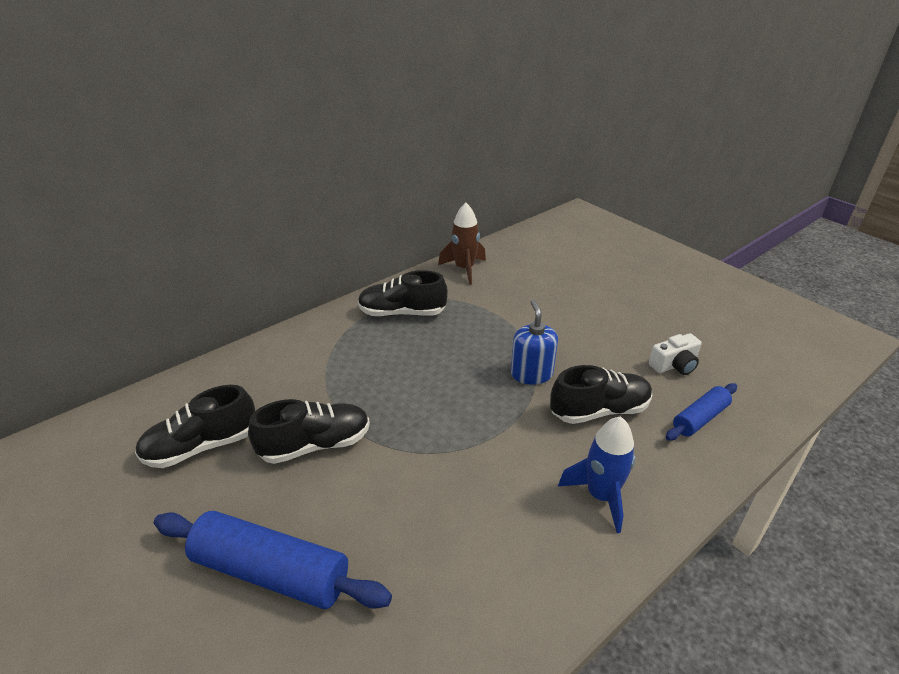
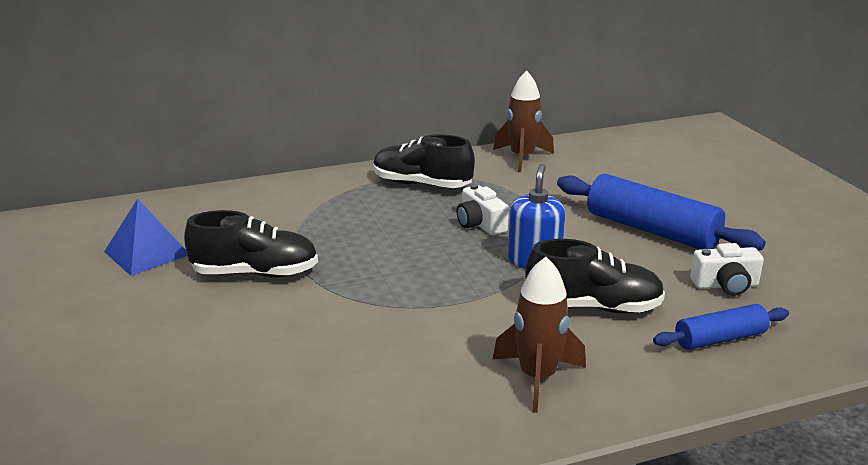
camera: 20 degrees right, 10 degrees down
(201, 446) = (147, 253): black shoe -> blue pyramid
(271, 572) = (150, 357): blue rolling pin -> blue rolling pin (651, 230)
(470, 345) = (480, 224): none -> white camera
(601, 496) = (537, 378): blue rocket -> brown rocket

